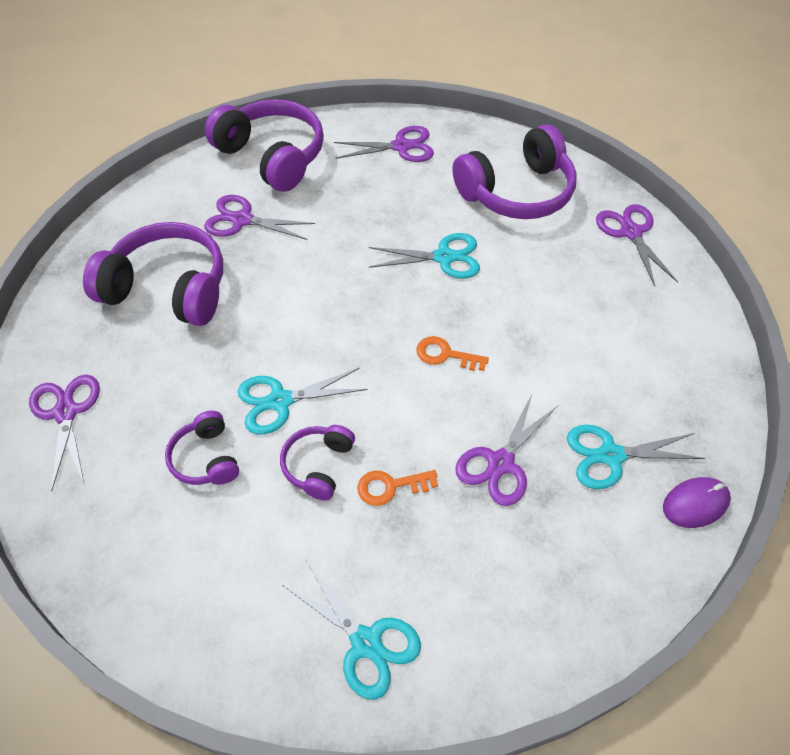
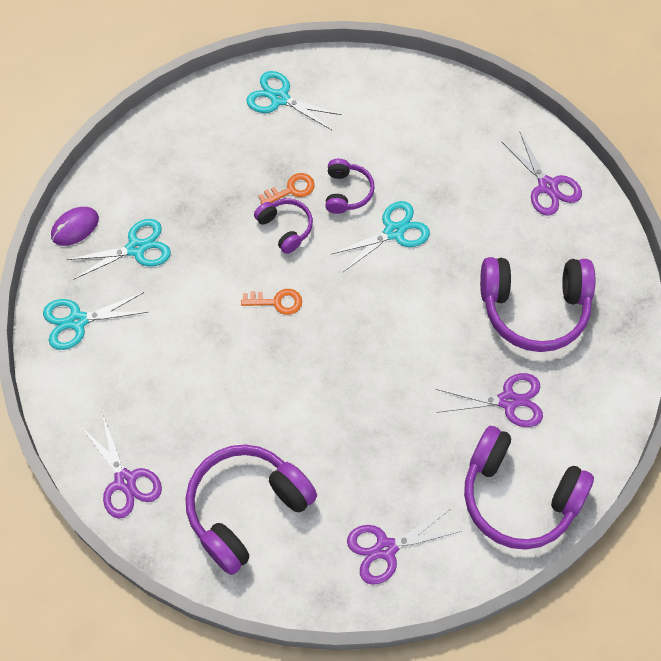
camera: 165 degrees right, 10 degrees up
(206, 458) = (428, 178): purple headphones -> purple headphones (285, 228)
(444, 257) = (302, 403): turquoise scissors -> turquoise scissors (78, 321)
(500, 463) = (217, 224): purple scissors -> none

